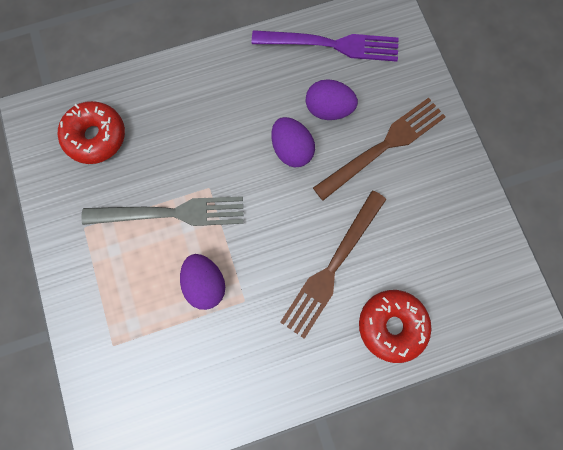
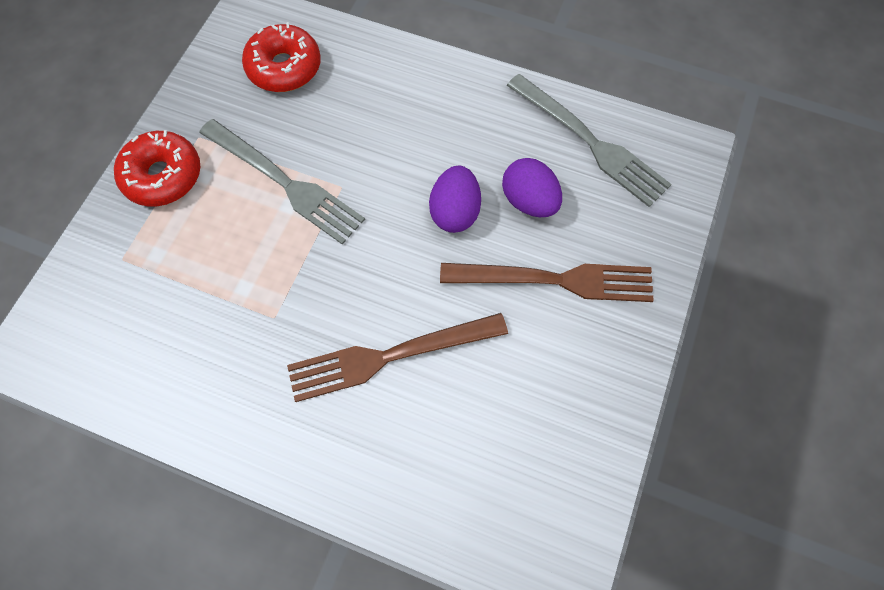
camera: 40 degrees right, 10 degrees down
(205, 283) = (254, 271): purple egg -> none
(333, 45) = (592, 143): purple fork -> grey fork
(391, 325) = (395, 466): red donut -> red donut (163, 176)

